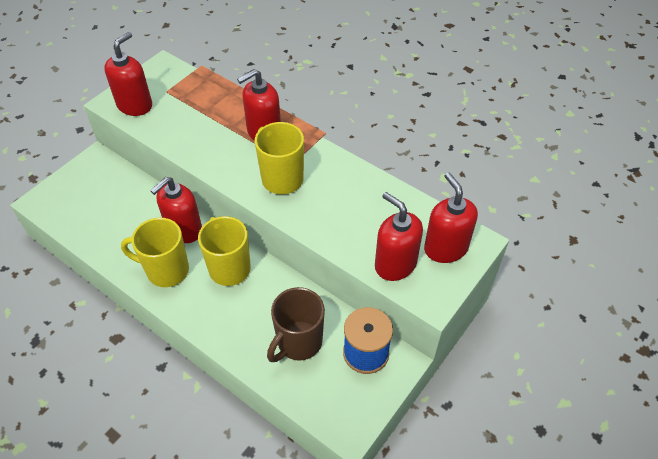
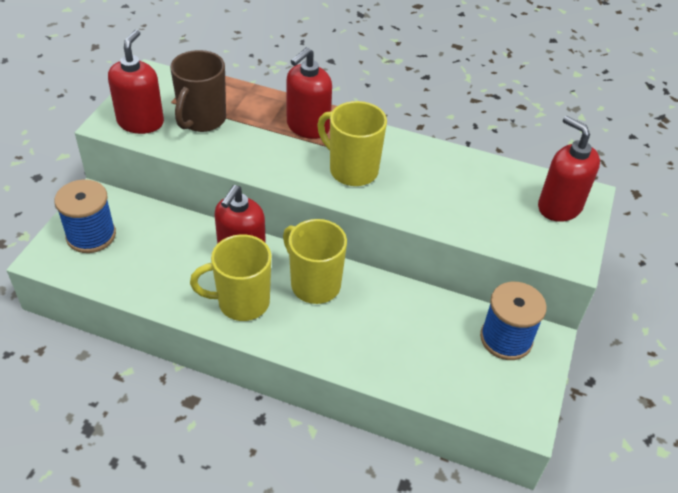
camera: 20 degrees left, 5 degrees down
(79, 190) = (91, 235): none -> blue spool
(298, 342) = (429, 345): brown mug -> brown mug (202, 120)
(395, 264) = (517, 232): red soap dispenser -> none

